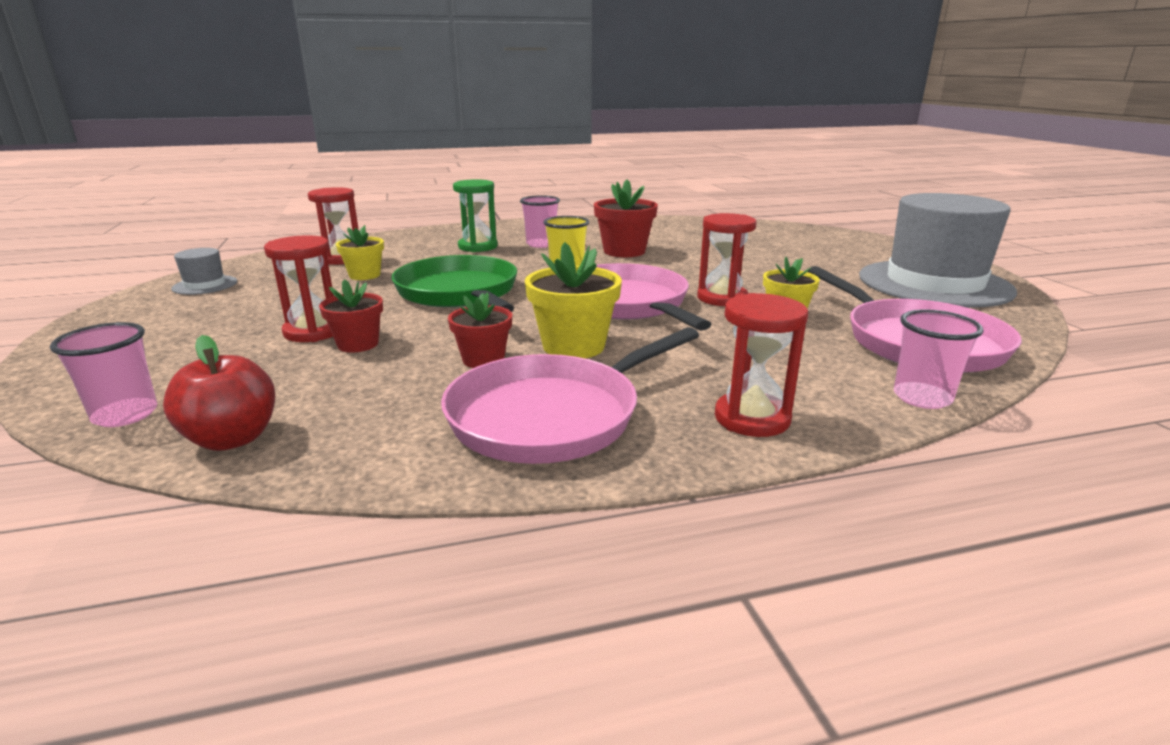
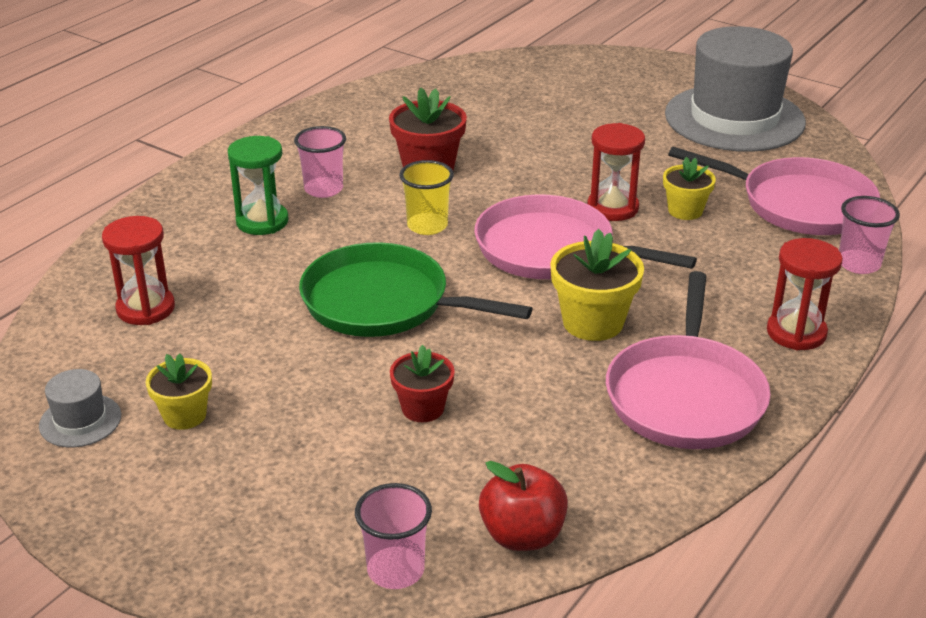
camera: 40 degrees left, 10 degrees up
(313, 332) = (352, 416): red hourglass -> none
(365, 275) = (233, 322): yellow flower pot -> yellow flower pot (184, 415)
(483, 359) = (552, 371): red flower pot -> none

